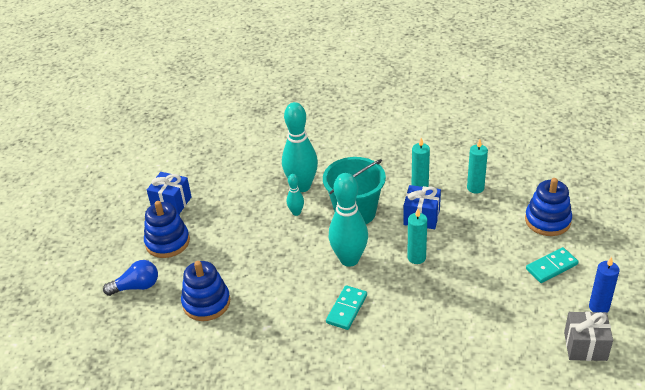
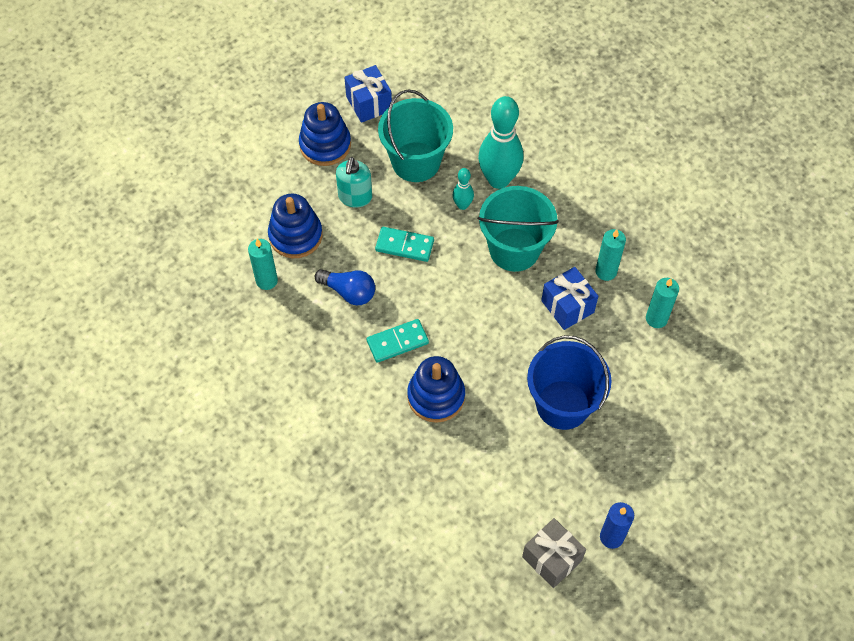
camera: 40 degrees right, 20 degrees up
(136, 286) = (258, 171): blue light bulb -> blue light bulb (349, 292)
(222, 255) = (355, 197): none -> turquoise soap dispenser
(239, 211) = (416, 162): none -> turquoise bucket
(349, 259) = (453, 295): turquoise bowling pin -> none
(416, 257) = (513, 344): turquoise candle -> turquoise candle (266, 280)
(484, 265) = (563, 405): none -> blue bucket
(547, 220) = (680, 413): blue stacking toy -> blue stacking toy (436, 396)
(551, 267) = (621, 461): turquoise domino -> turquoise domino (404, 245)

